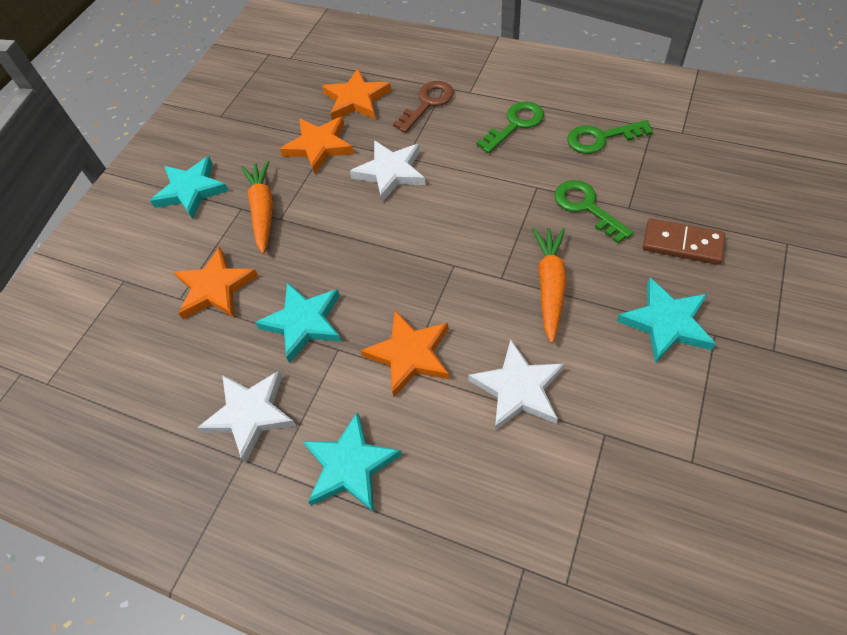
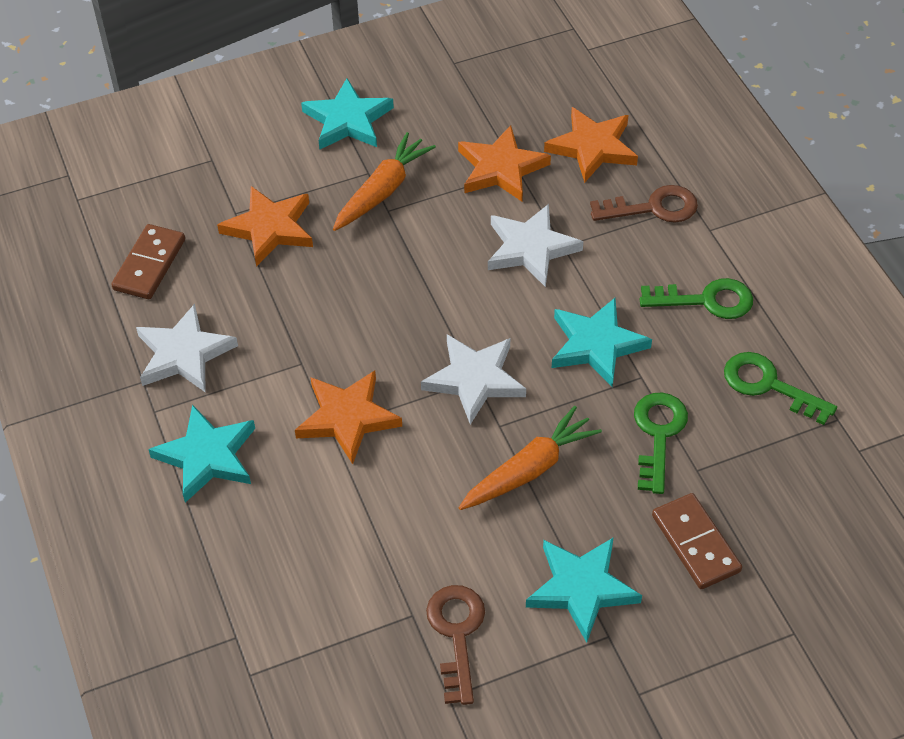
camera: 40 degrees right, 5 degrees down
(155, 379) = (149, 264): none -> brown domino
(303, 322) = (301, 318): turquoise star -> turquoise star (596, 345)
(518, 389) = (393, 521): white star -> white star (474, 380)
(644, 419) = (456, 634): none -> brown key

